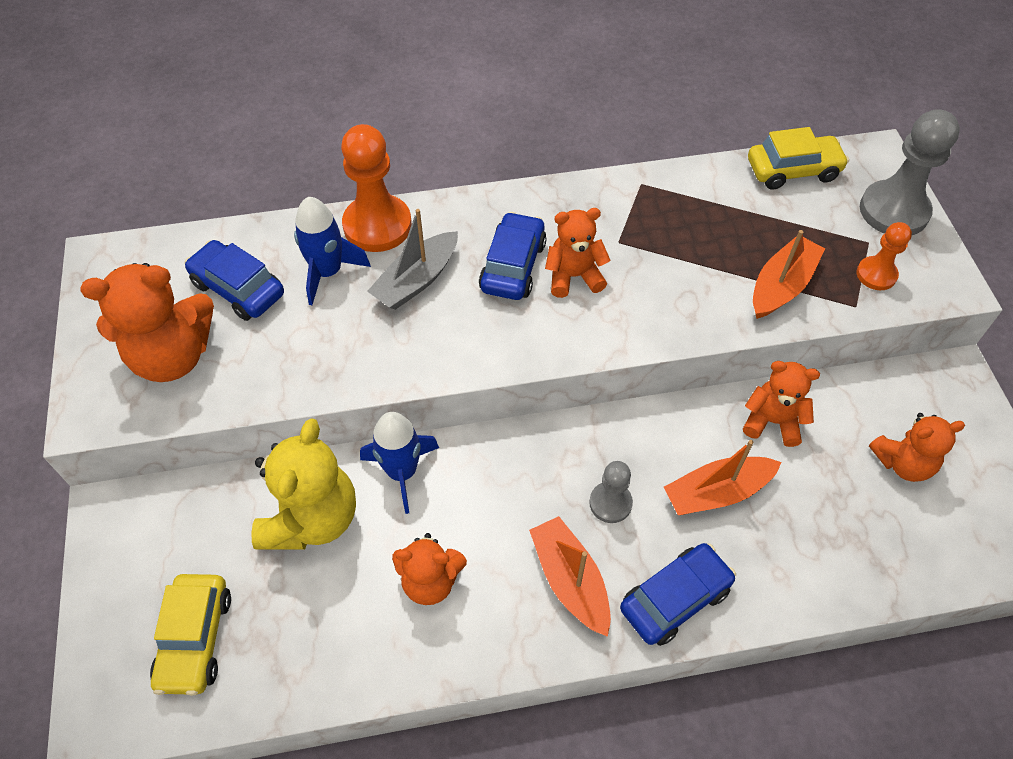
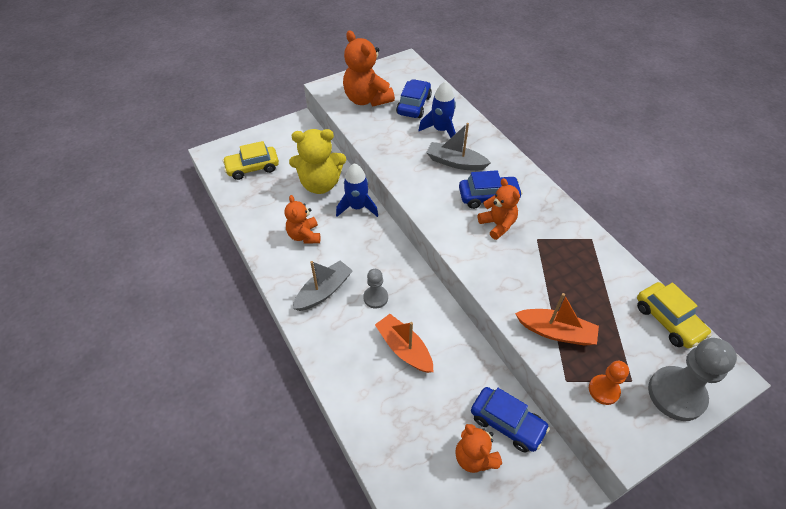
camera: 70 degrees right, 5 degrees down
(377, 225) = (481, 137): orange pawn -> none
(570, 580) = (324, 291): orange boat -> grey boat
(675, 599) = (329, 341): blue car -> blue car (507, 423)
(772, 421) = (468, 369): orange teddy bear -> none

